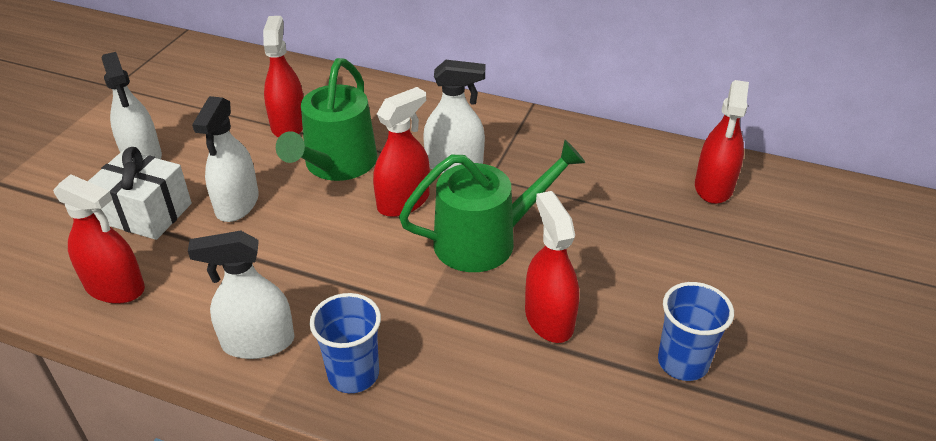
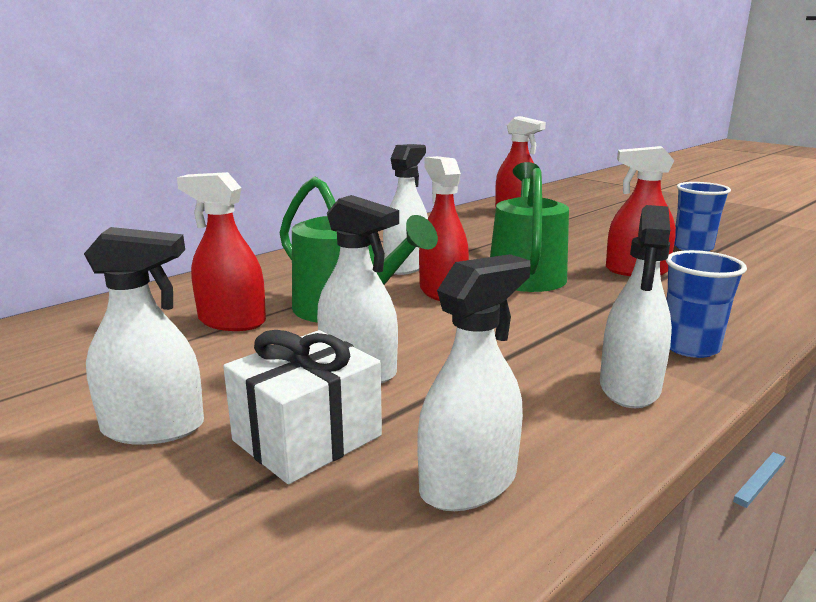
camera: 65 degrees left, 20 degrees down
(115, 287) = (468, 483): red spray bottle -> white spray bottle

